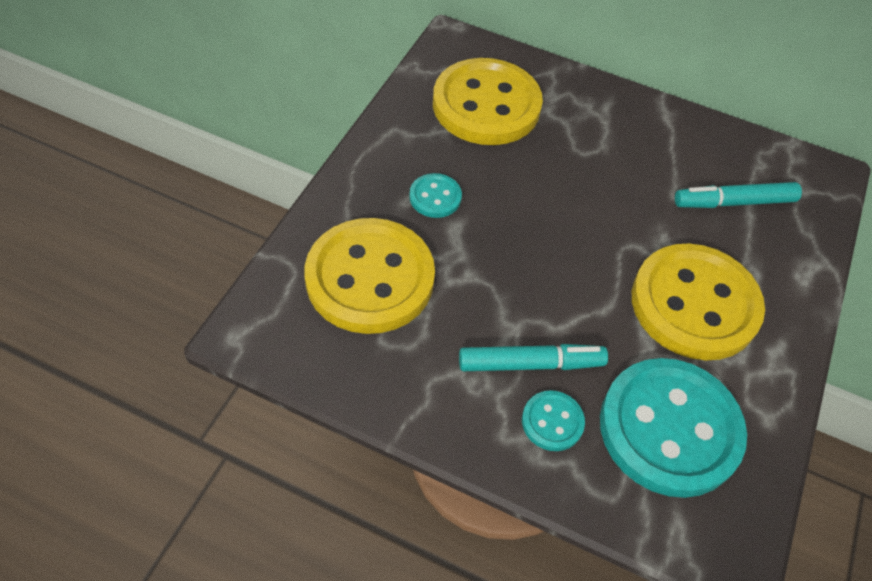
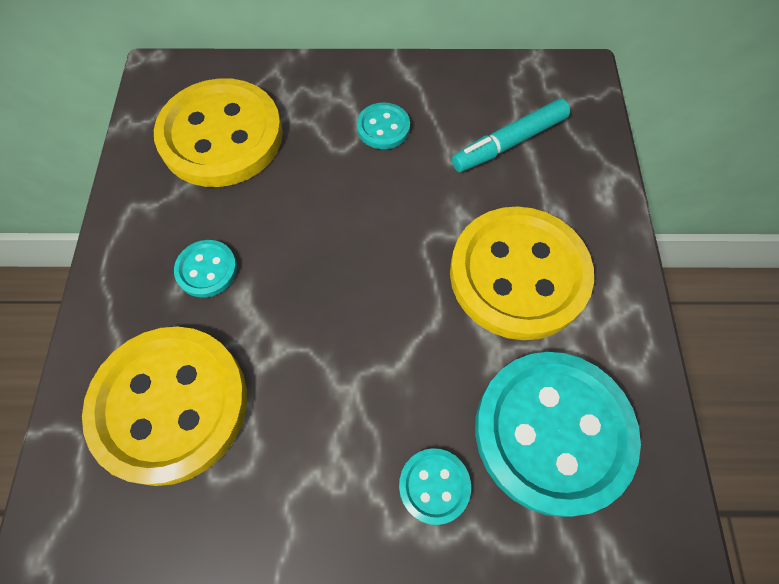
camera: 20 degrees left, 10 degrees up
(530, 364) = (384, 426): turquoise marker -> none
(626, 149) = (383, 128): none -> turquoise button

